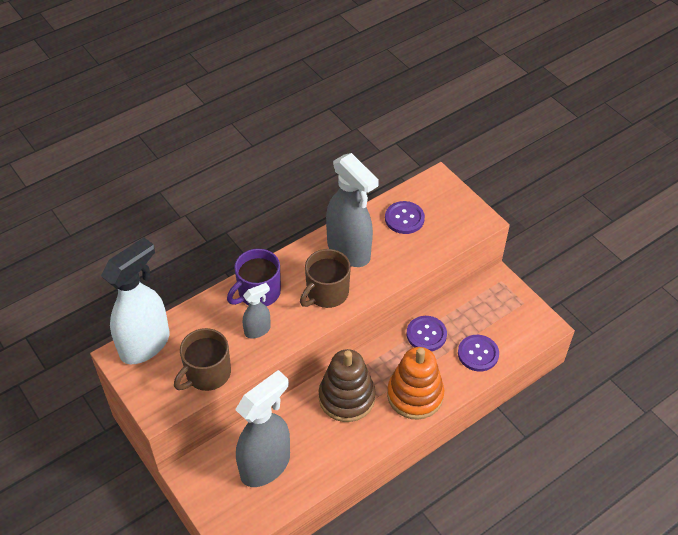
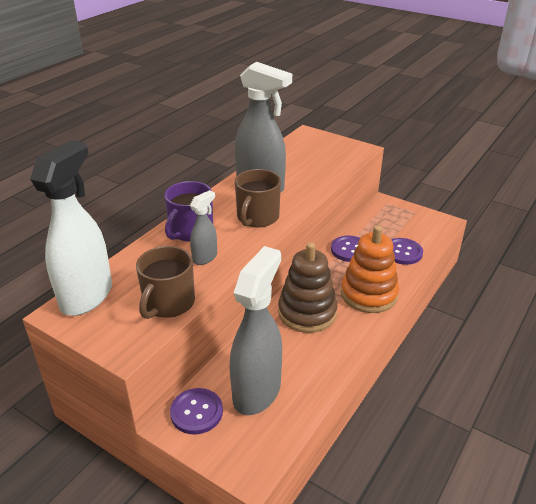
camera: 20 degrees left, 15 degrees down
(404, 218) = (296, 159): purple button -> purple button (196, 412)

